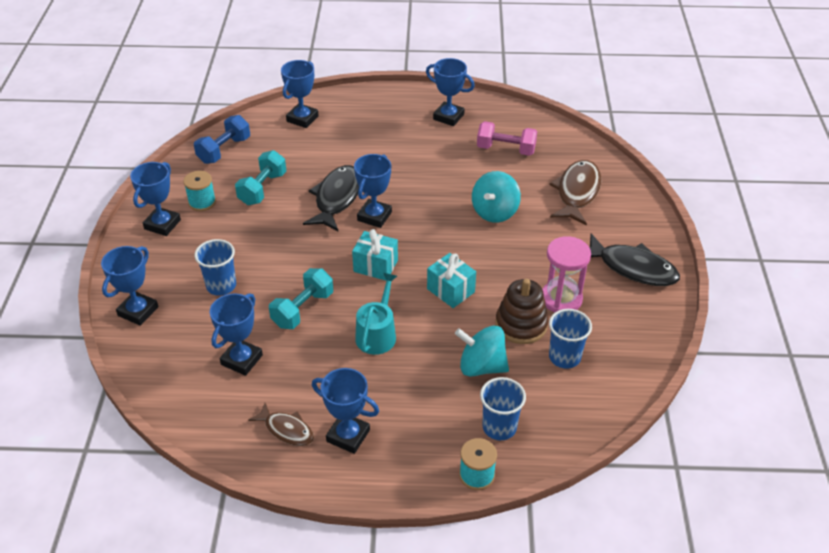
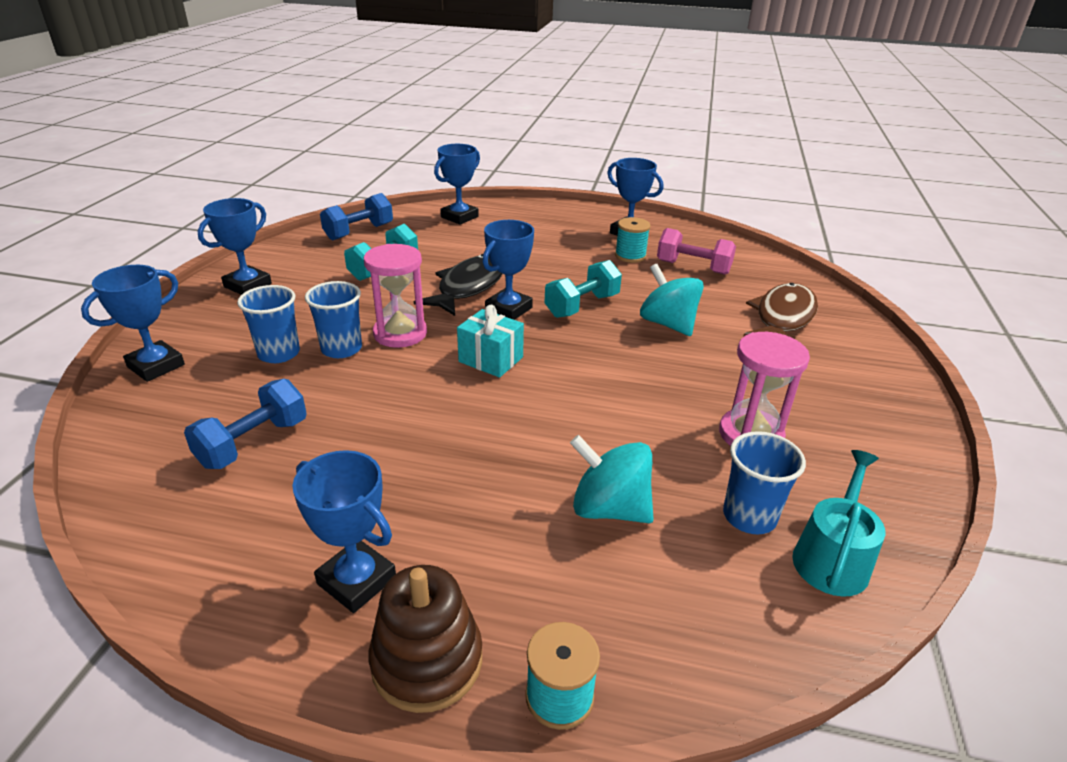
camera: 10 degrees right, 10 degrees down
(202, 202) = (307, 271): turquoise spool -> turquoise spool (630, 256)
(242, 360) = (253, 443): blue trophy -> blue dumbbell
(286, 430) = (263, 553): brown fish -> none
(302, 253) = (400, 333): none -> pink hourglass
(303, 309) = (371, 394): turquoise dumbbell -> turquoise dumbbell (582, 306)
(377, 334) = (463, 439): turquoise watering can -> turquoise watering can (832, 557)
(450, 290) = (586, 401): turquoise gift -> none
(495, 212) = (668, 324): turquoise spinning top -> turquoise spinning top turned 105 degrees clockwise
(499, 427) = (620, 613): blue cup -> blue cup (341, 349)
(521, 324) = (684, 459): brown stacking toy -> brown stacking toy (427, 660)
(632, 268) = (863, 411): black fish -> none

